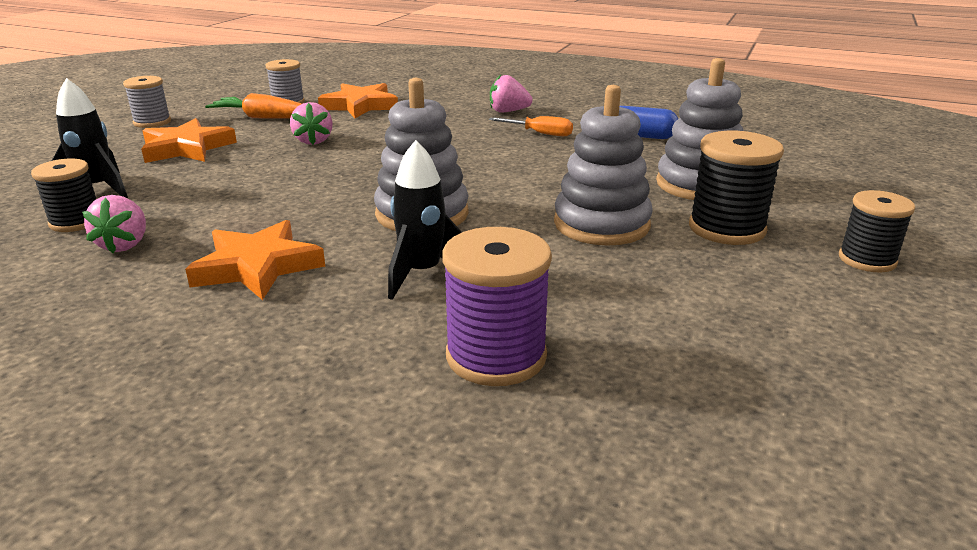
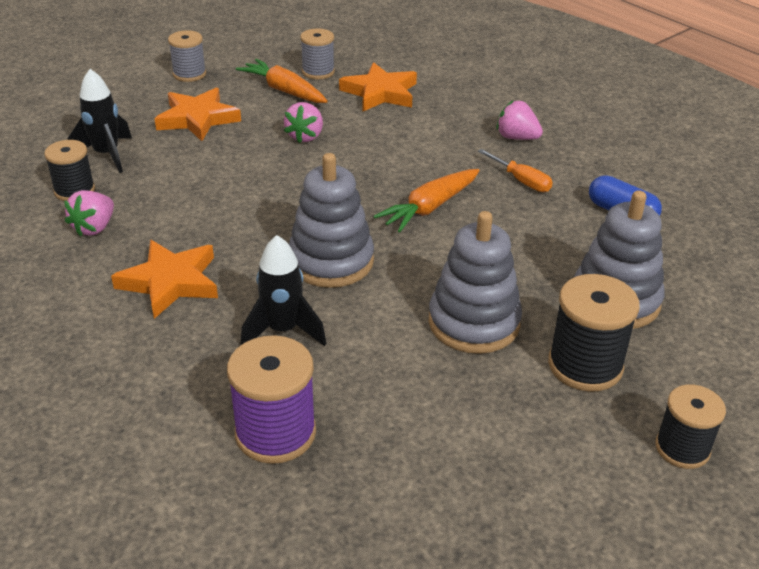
camera: 25 degrees right, 10 degrees up
(479, 162) = (430, 207): none -> orange carrot

